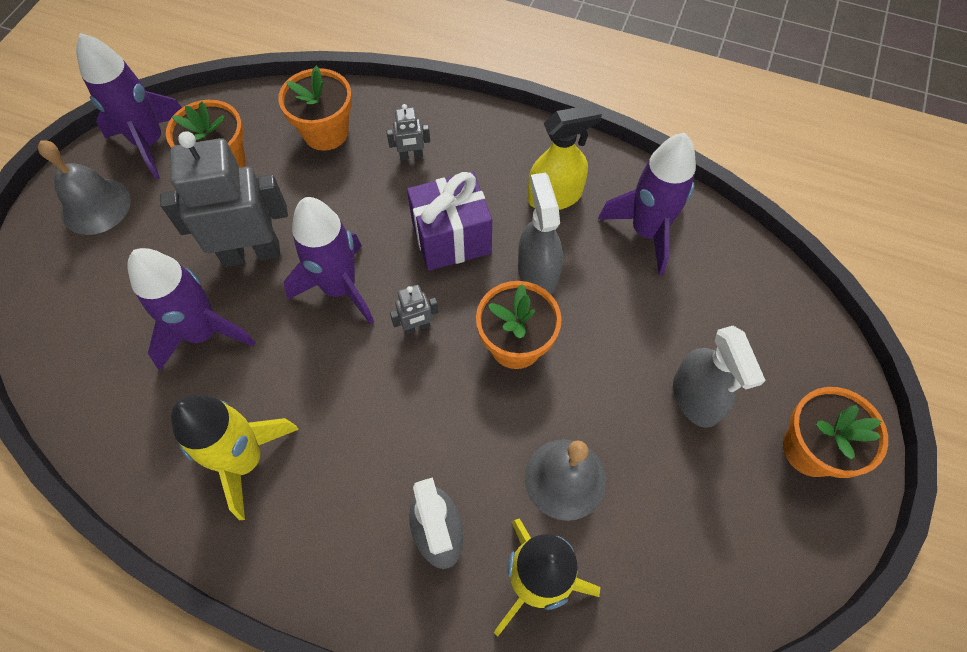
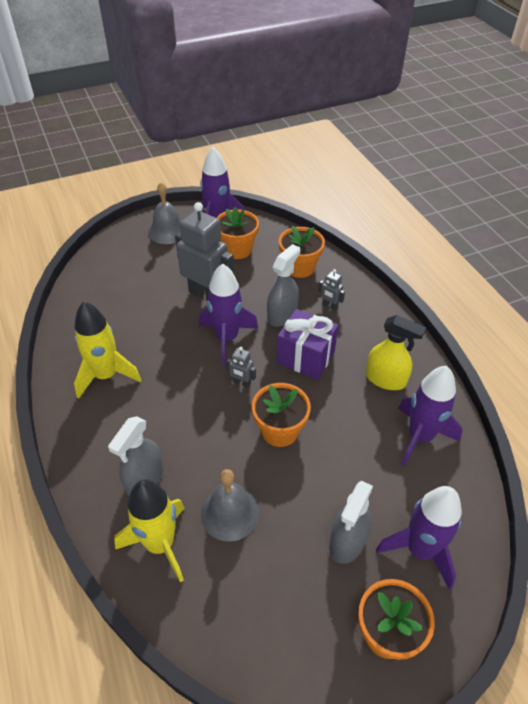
camera: 45 degrees right, 15 degrees down
(203, 333) = (150, 312): purple rocket -> purple rocket (420, 550)
(537, 272) = (332, 407): grey spray bottle -> grey spray bottle (282, 315)

